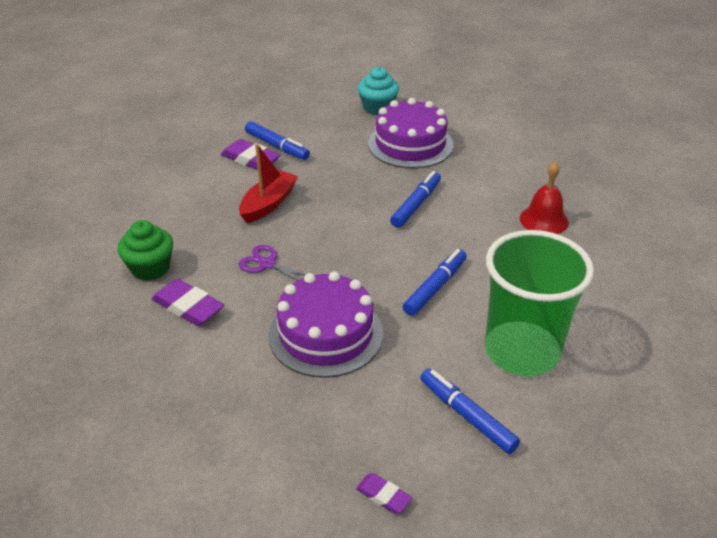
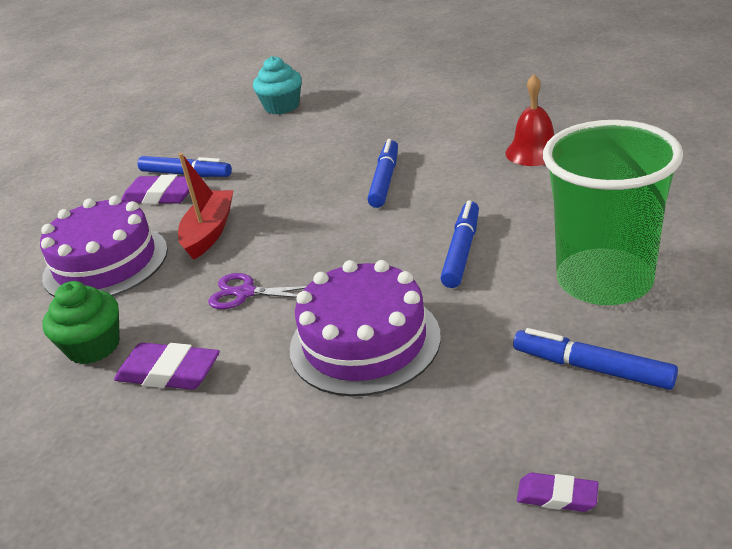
camera: 15 degrees left, 5 degrees down
(410, 144) = (340, 128): purple cake -> purple cake (106, 263)

